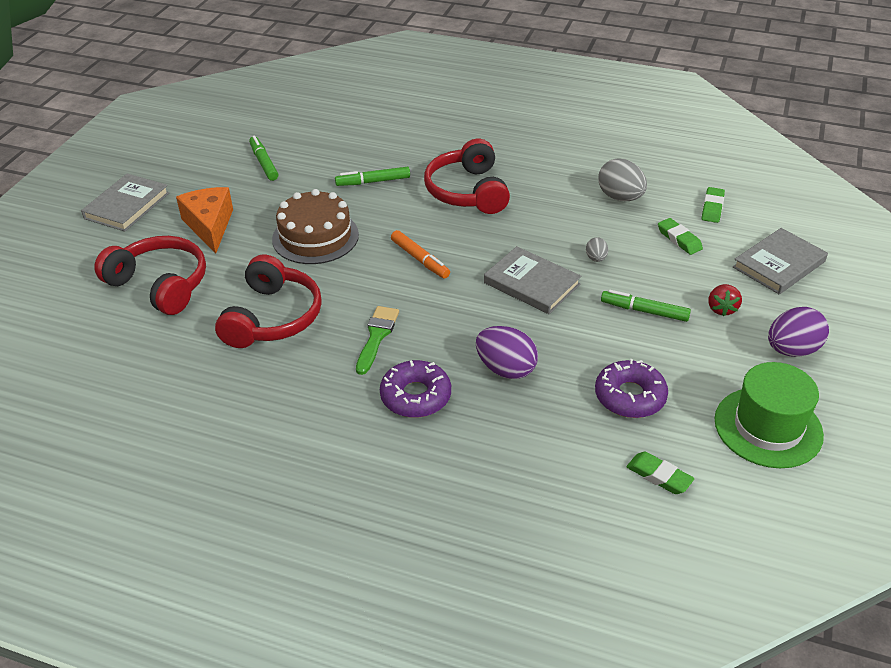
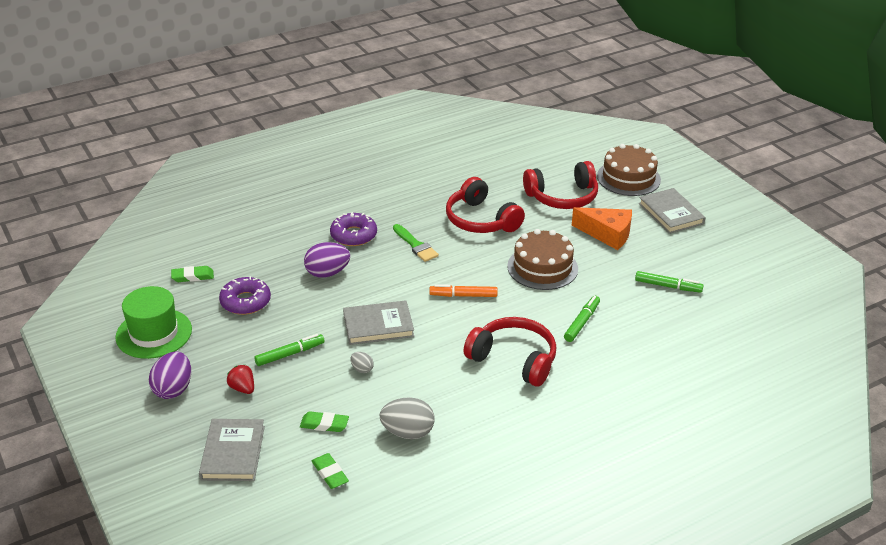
camera: 130 degrees right, 5 degrees down
(70, 259) = (628, 178): none -> brown cake

